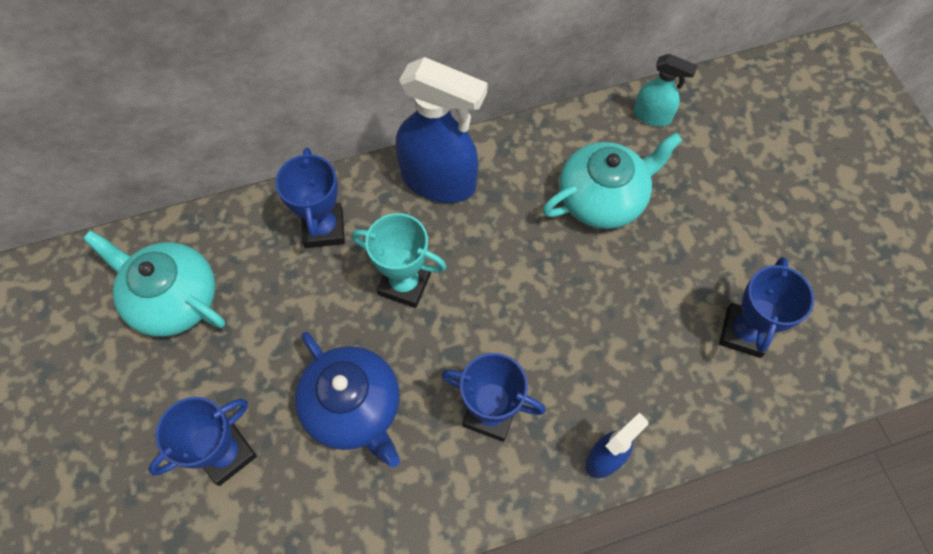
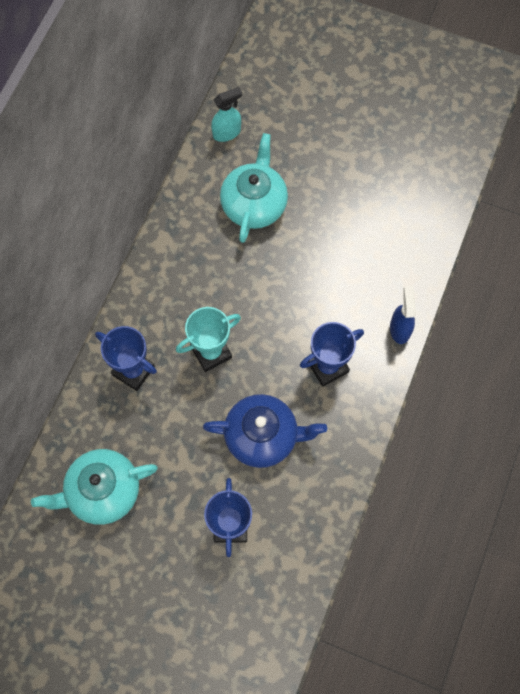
camera: 50 degrees left, 5 degrees up
(439, 181) = (161, 282): blue spray bottle -> none
(743, 332) = (393, 203): blue trophy -> none

